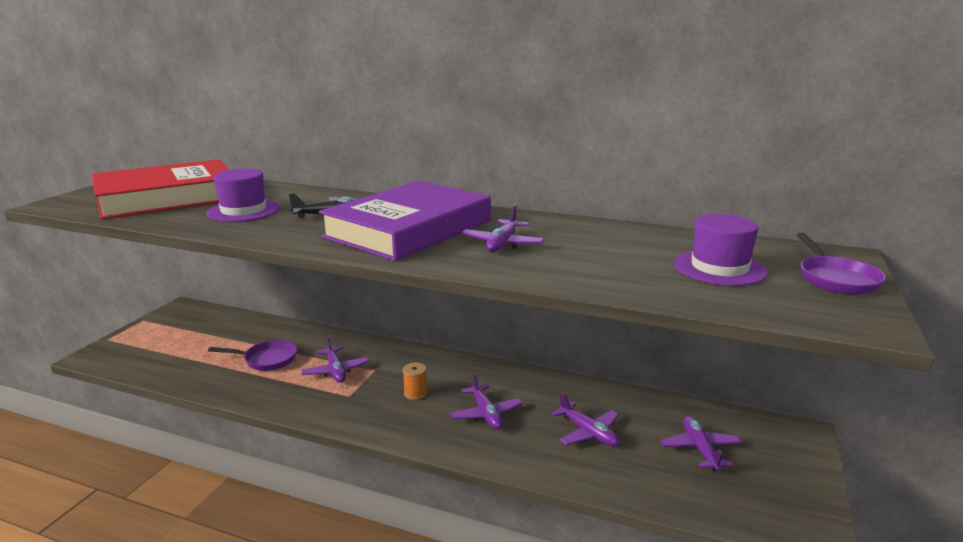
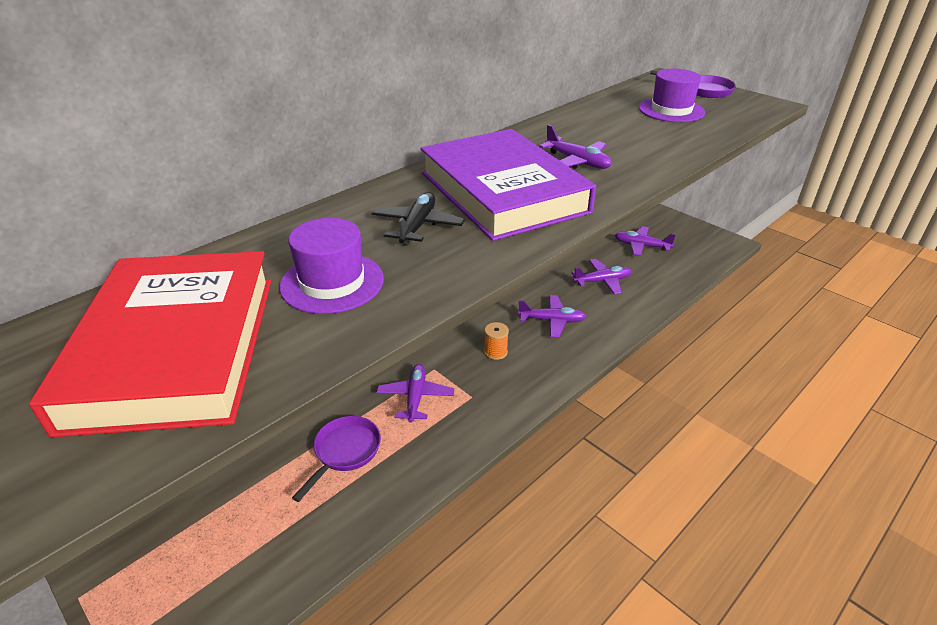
camera: 65 degrees left, 15 degrees up
(336, 371) = (415, 397): purple plane -> purple plane turned 90 degrees counterclockwise

